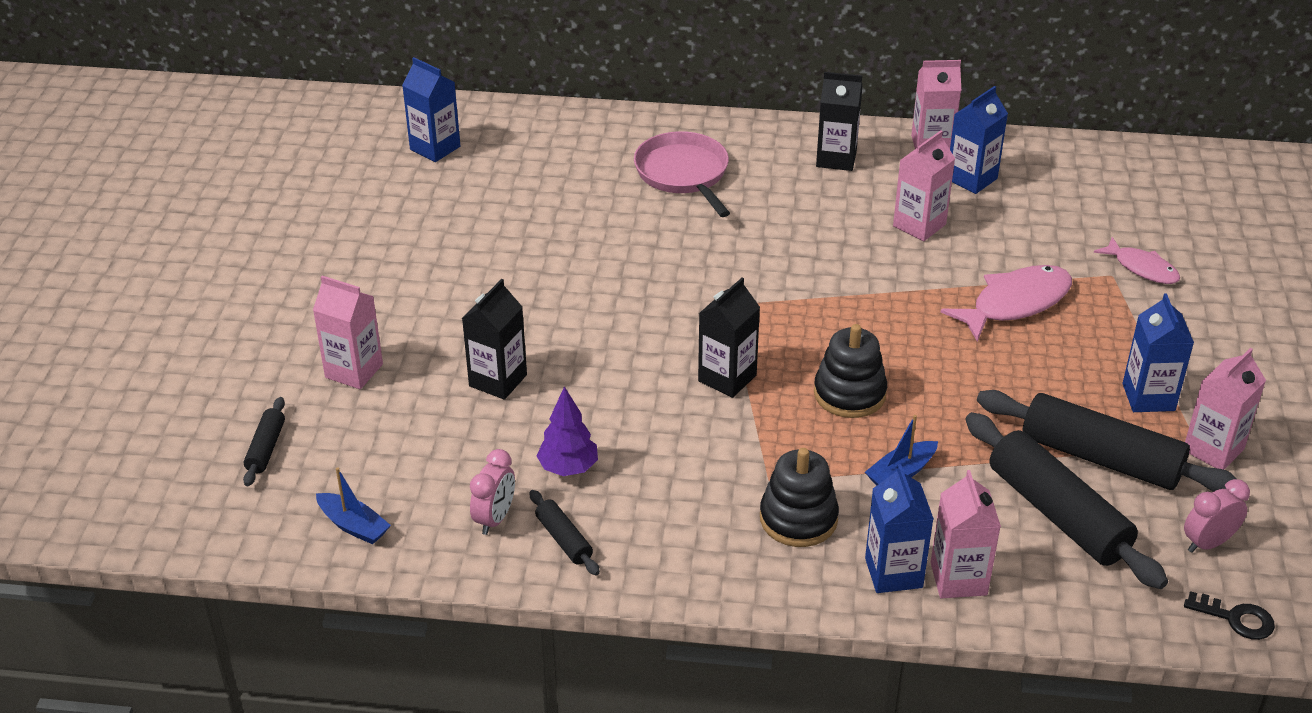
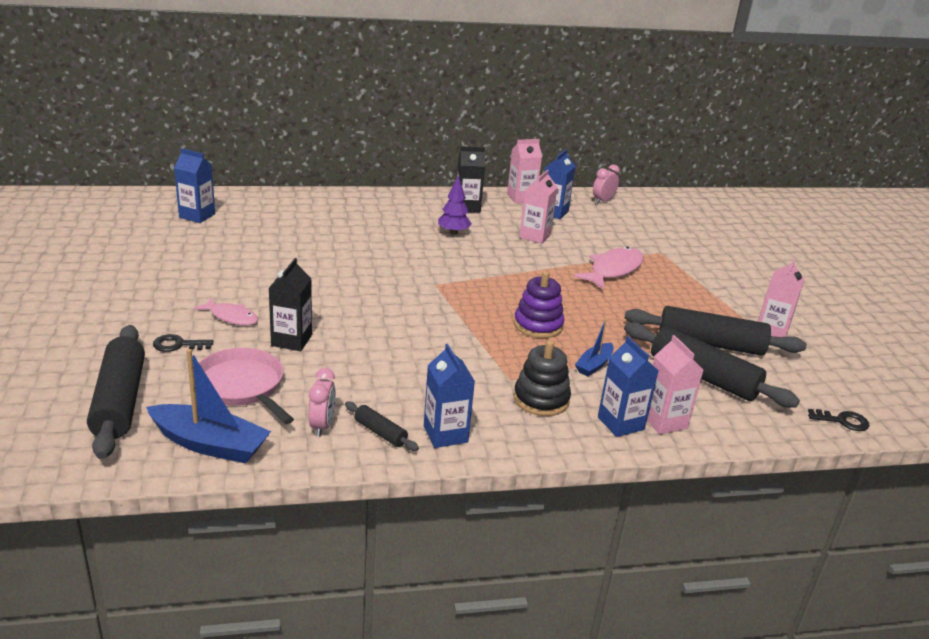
camera: 20 degrees left, 10 degrees down
(266, 448) = (120, 401): black rolling pin -> black rolling pin, size x2.14
(354, 371) = (178, 345): pink carton -> black key
(354, 526) = (210, 444): blue boat -> blue boat, size x1.79
(568, 468) = (365, 387): purple tree -> purple tree (453, 232)
(683, 174) = (374, 220): pink pan -> pink pan (242, 386)
(727, 378) = (453, 324): black carton -> none
(849, 394) = (538, 325): black stacking toy -> purple stacking toy
(1142, 268) = (675, 248): pink fish -> pink fish (231, 317)
(1148, 397) = (718, 310): blue carton -> blue carton (445, 434)
(1208, 543) = (800, 382): pink clock -> pink clock (603, 201)

